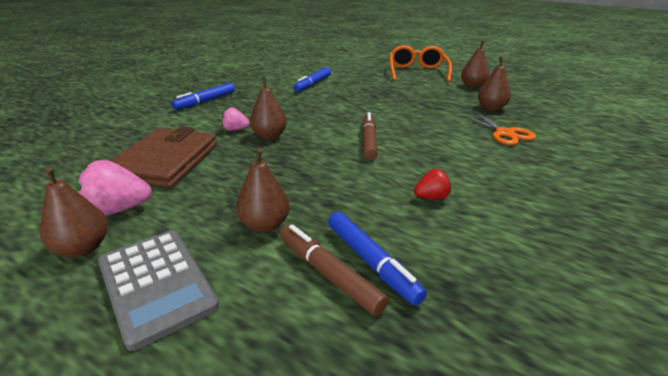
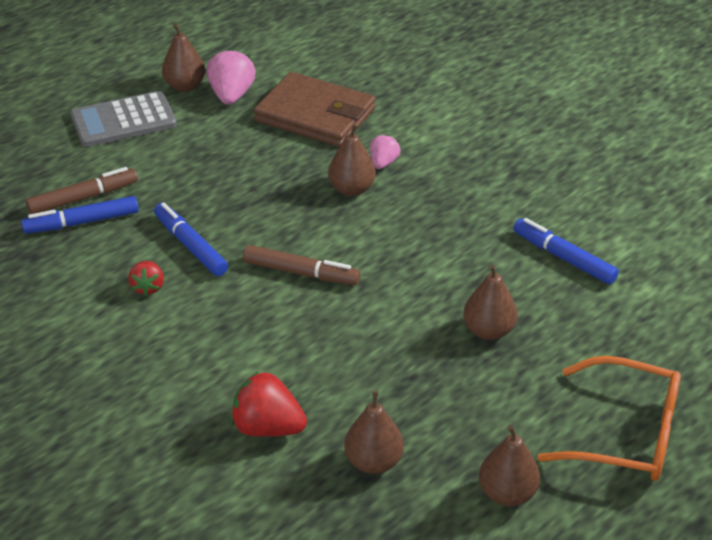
camera: 105 degrees right, 10 degrees up
(205, 101) = (500, 139): blue marker -> blue marker (191, 245)
(265, 225) = (164, 172): brown pear -> brown pear (488, 330)
(504, 133) = (267, 427): orange scissors -> red strawberry

